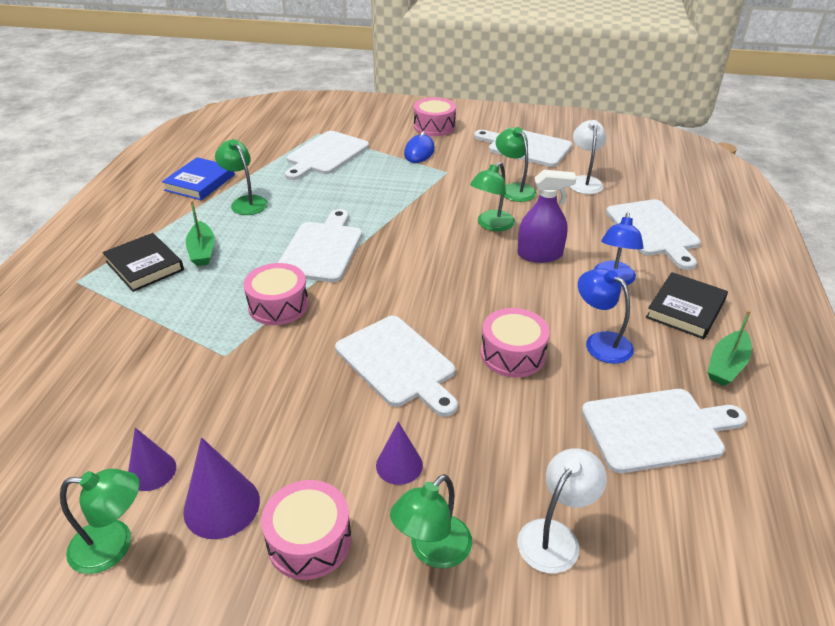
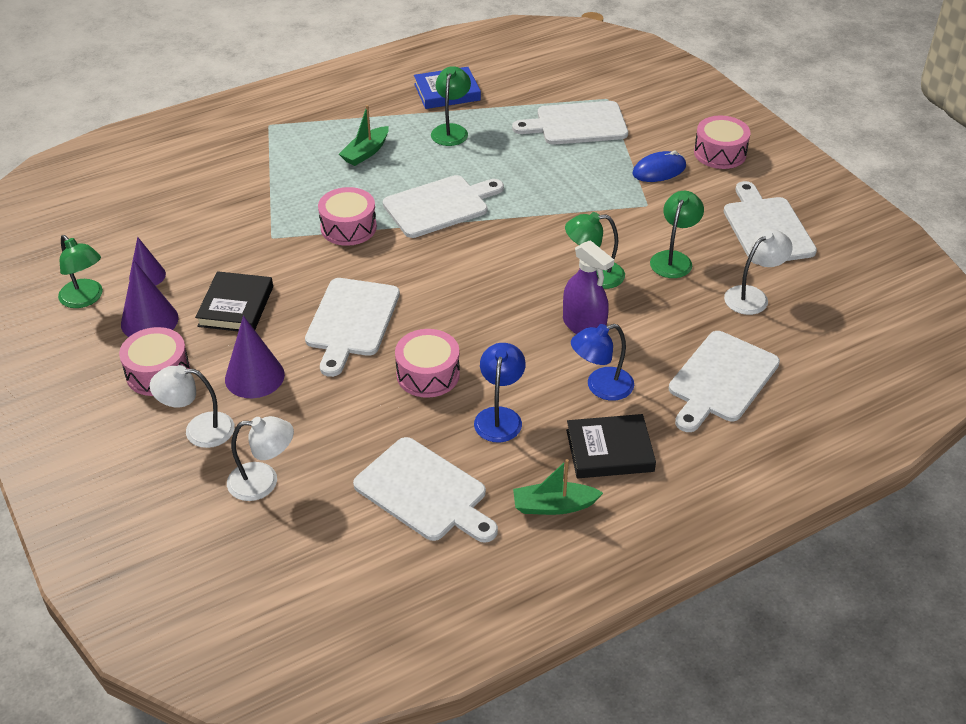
camera: 50 degrees right, 5 degrees up
(144, 266) = (318, 140): black book -> black book (236, 306)
(399, 465) = (254, 376): purple cone -> purple cone, size x1.52
(432, 551) = (199, 430): green lamp -> white lamp

